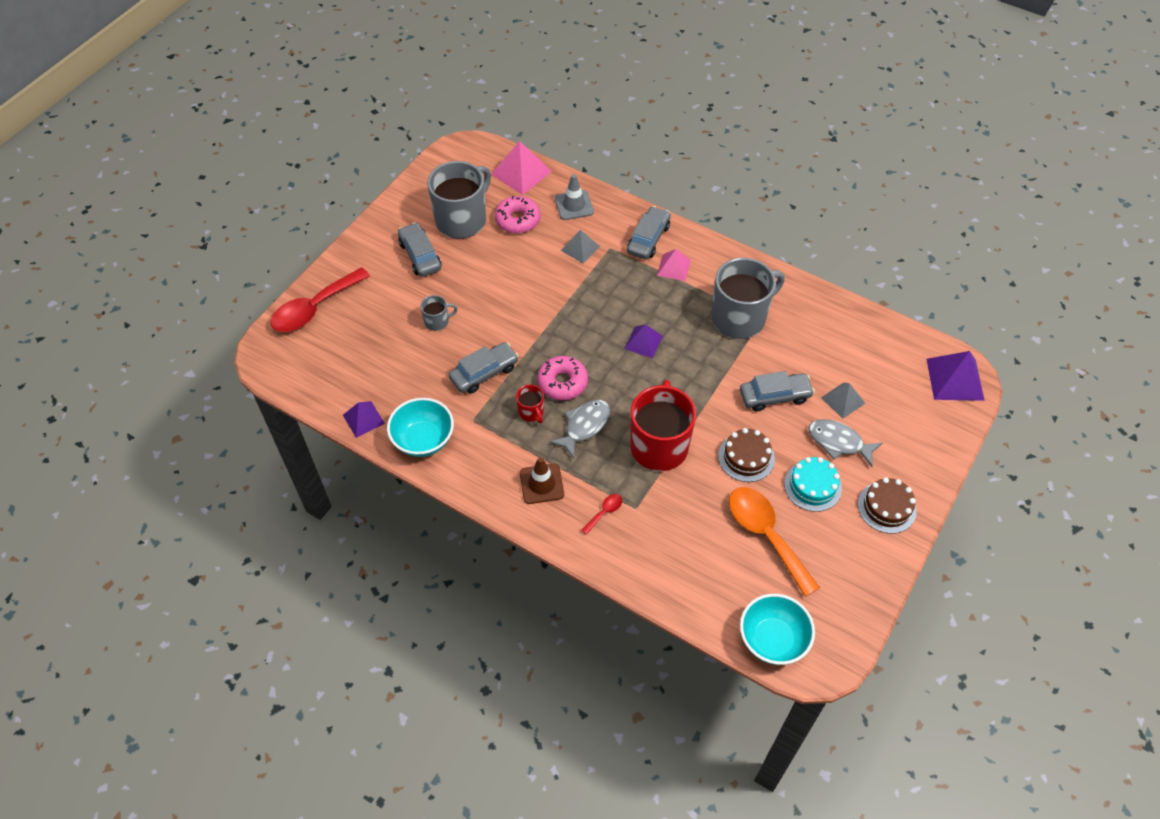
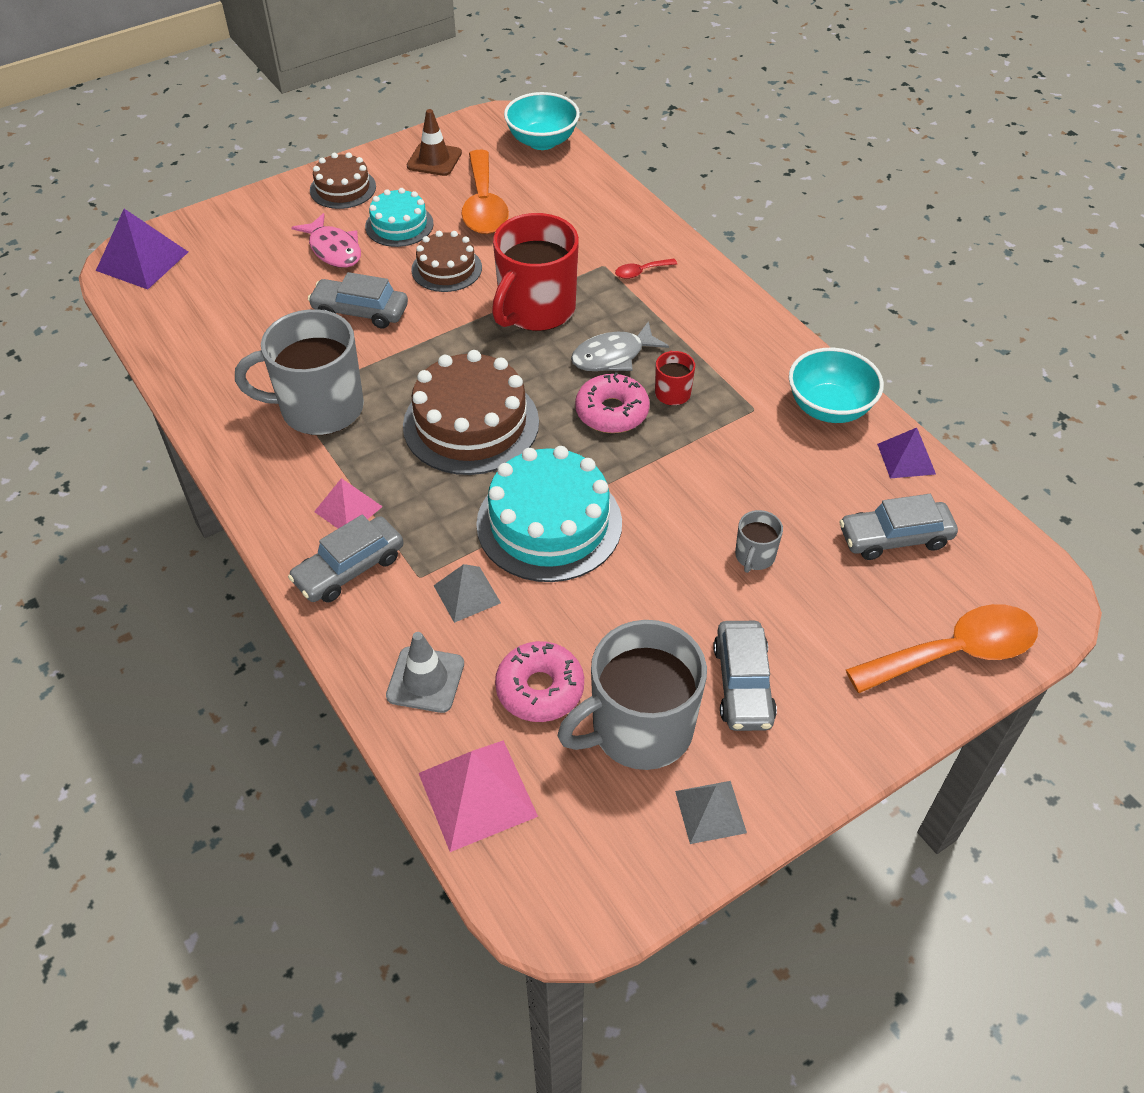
camera: 155 degrees left, 5 degrees down
(314, 308) = (955, 652): red spoon -> orange spoon
(437, 322) = (754, 556): grey mug -> grey mug turned 75 degrees counterclockwise
(484, 373) = (713, 460): grey car -> grey car (894, 538)
(541, 484) = (698, 318): brown traffic cone -> brown traffic cone (434, 160)
(560, 299) = (549, 523): none -> turquoise cake
(643, 342) = (471, 424): purple pyramid -> brown cake
(838, 442) = (333, 249): grey fish -> pink fish
(843, 400) = (287, 283): grey pyramid -> grey pyramid (710, 811)

